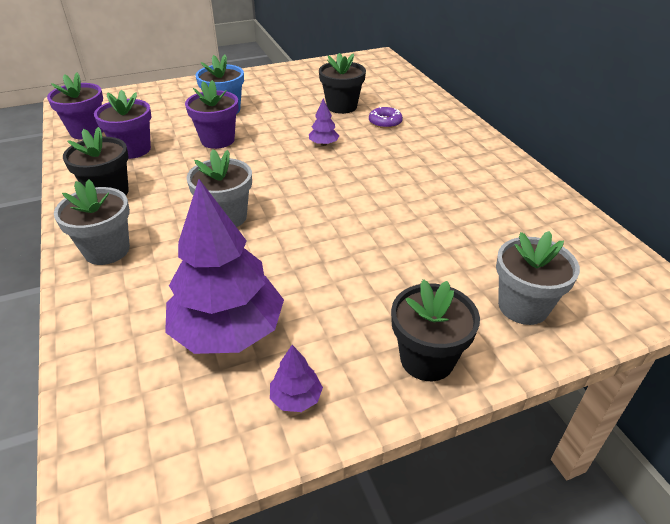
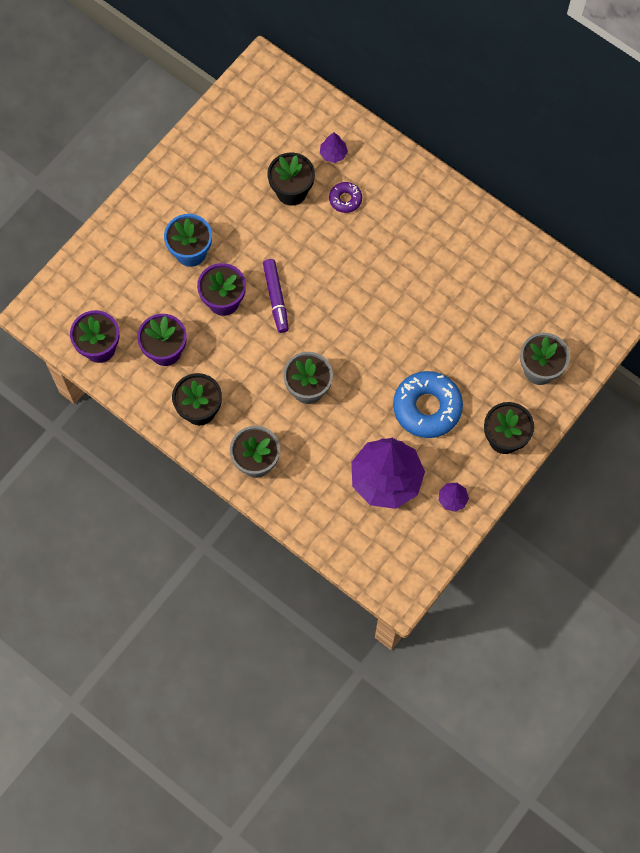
camera: 30 degrees left, 30 degrees up
(264, 152) = (276, 298): none -> purple marker
(323, 144) = (315, 260): purple tree -> purple tree (333, 154)
(343, 283) = (427, 407): none -> blue donut

